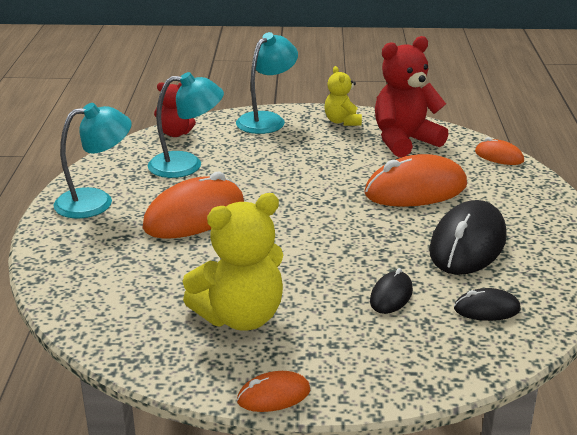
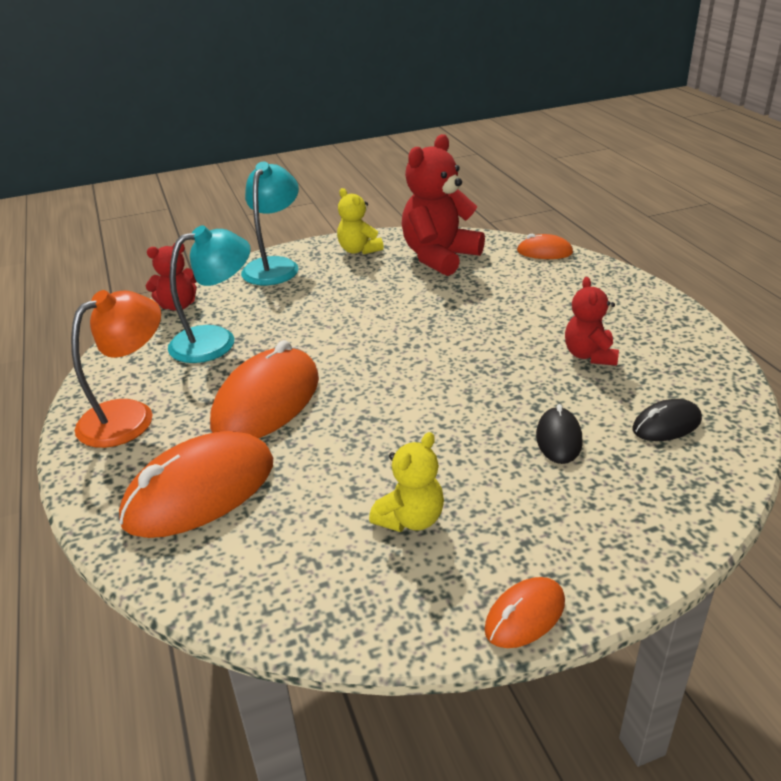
camera: 20 degrees left, 5 degrees up
(96, 201) = (129, 416): turquoise lamp -> orange lamp
(240, 317) = (410, 519): yellow teddy bear -> yellow teddy bear, size x0.56
(415, 190) = (491, 308): orange mouse -> orange mouse (200, 491)
(468, 244) = (589, 355): black mouse -> red teddy bear

